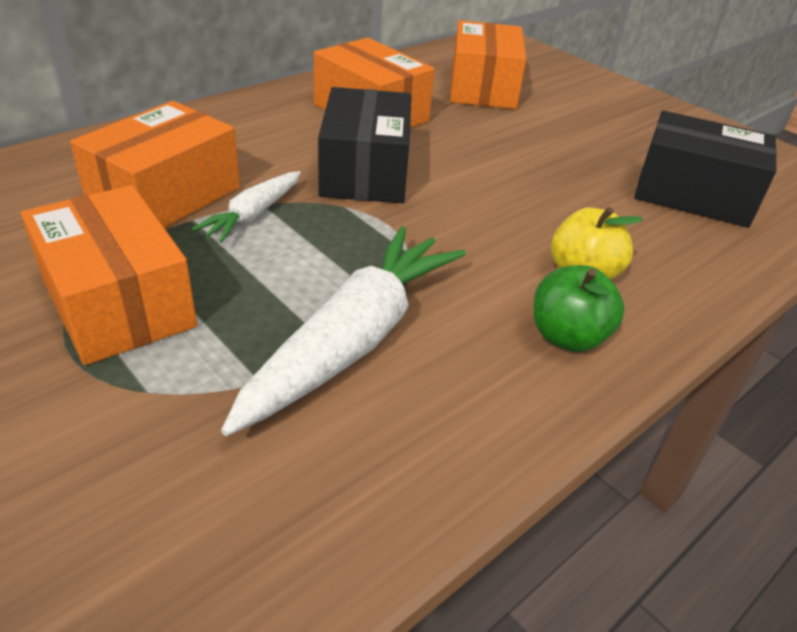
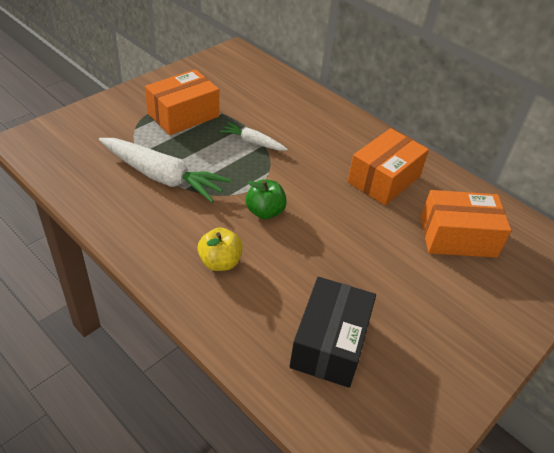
camera: 85 degrees right, 5 degrees up
(165, 195) = (263, 115): orange box -> none
(365, 171) = (307, 178): black box -> none
(567, 336) = (166, 248): green apple -> green apple (265, 212)

